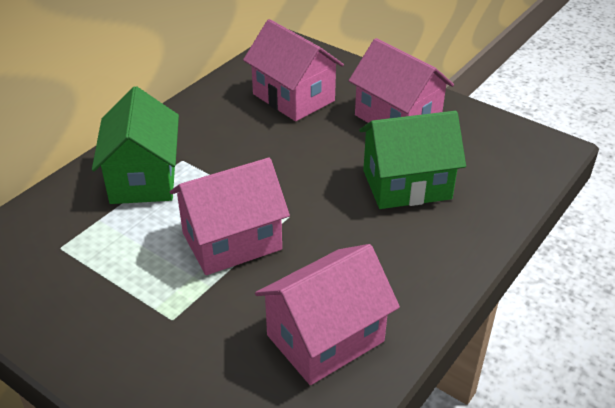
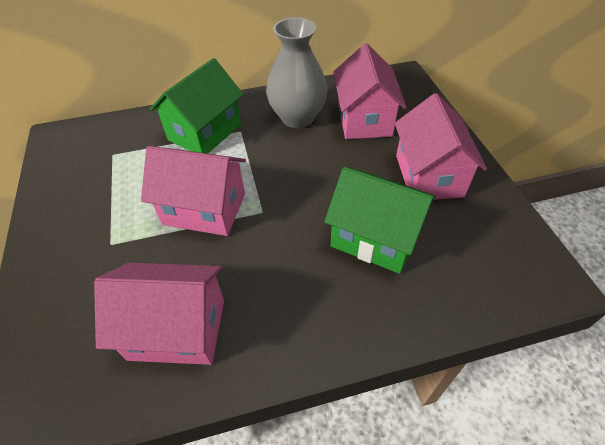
camera: 40 degrees right, 10 degrees up
(227, 123) = (297, 118): none -> grey vase

